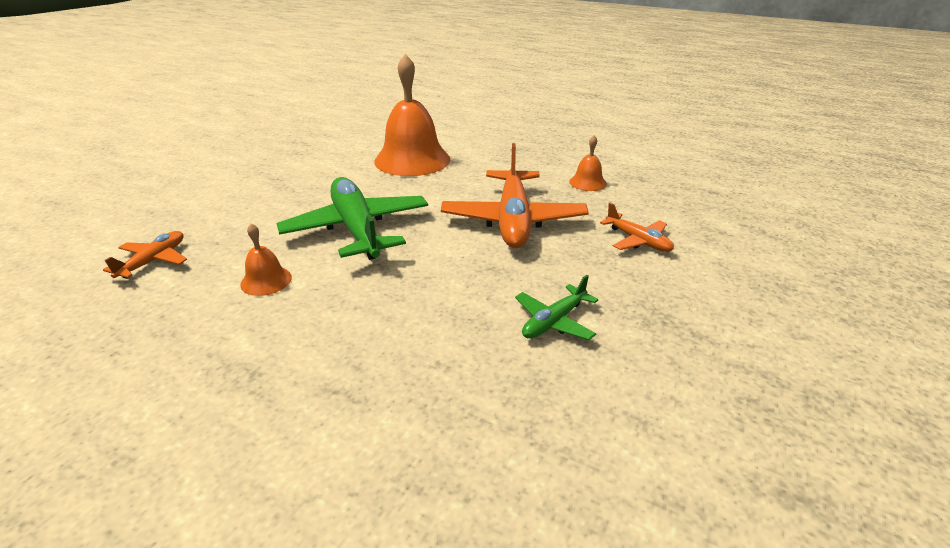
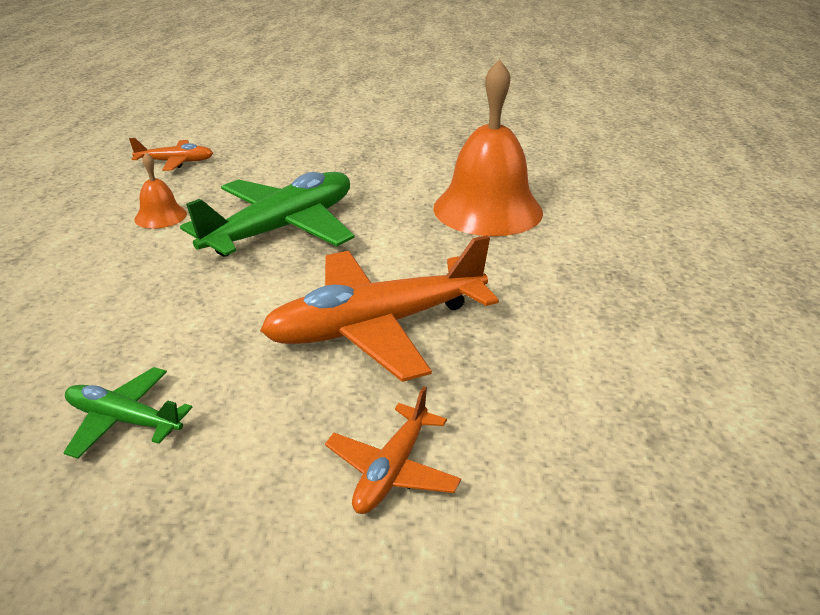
camera: 65 degrees right, 0 degrees up
(587, 182) = (567, 372): orange bell -> none

